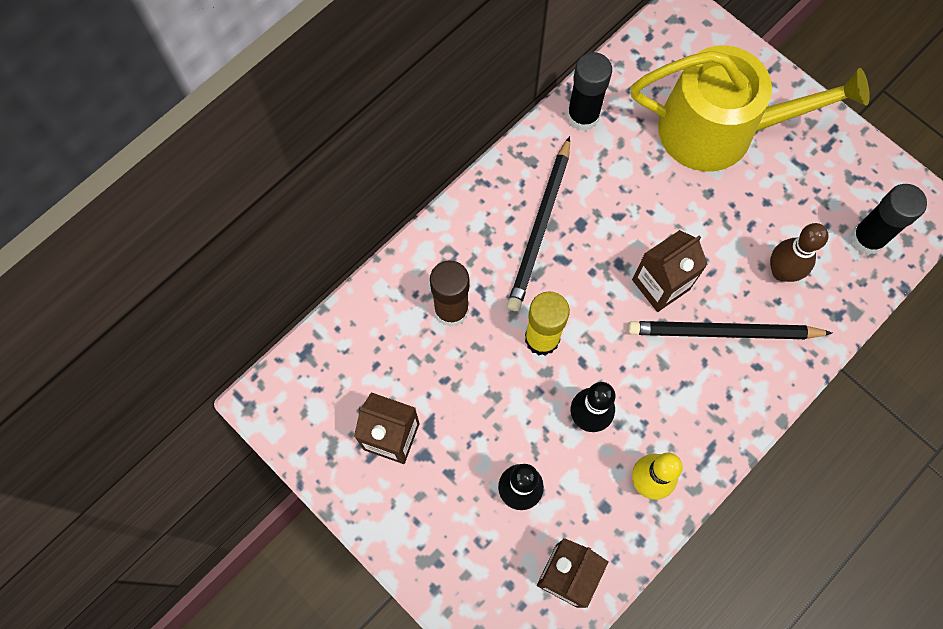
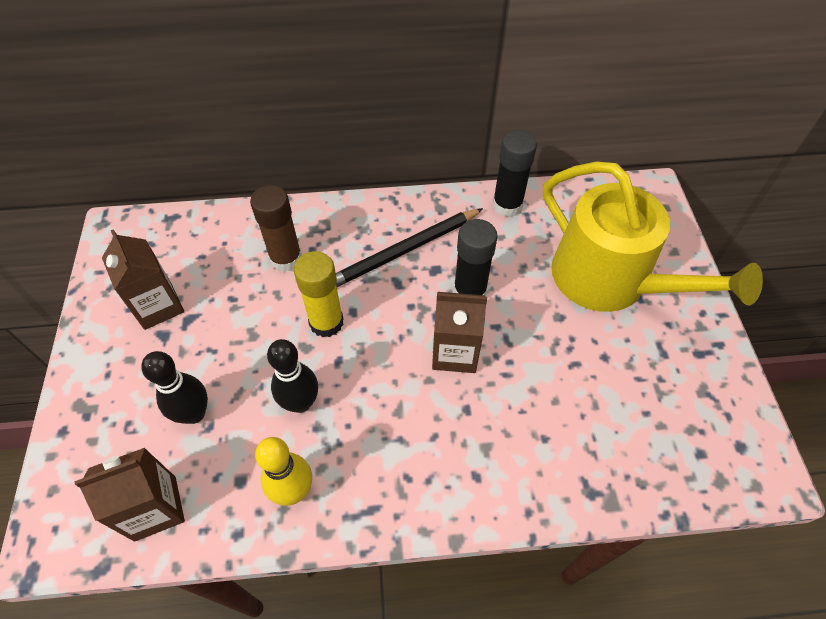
camera: 40 degrees right, 15 degrees down
(723, 332) = (472, 426): black pencil -> none
(781, 271) = (569, 418): brown bowling pin -> none
(867, 239) = (677, 450): black glue stick -> black glue stick (469, 291)

